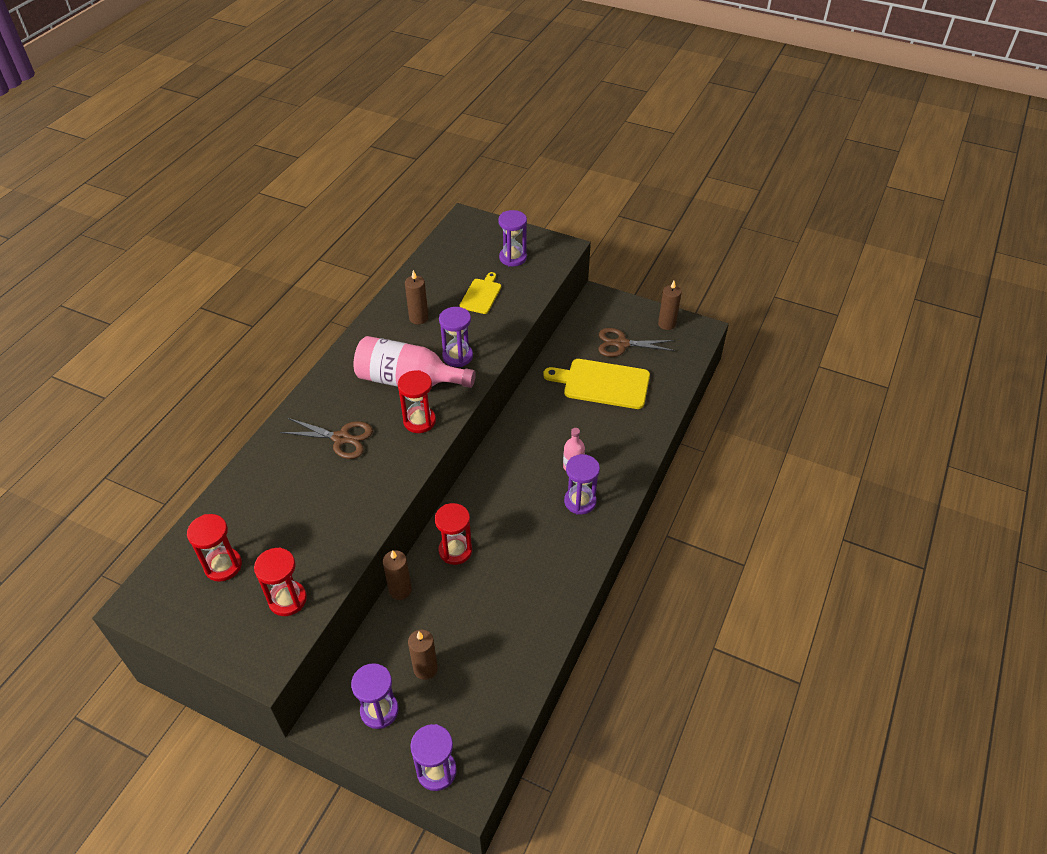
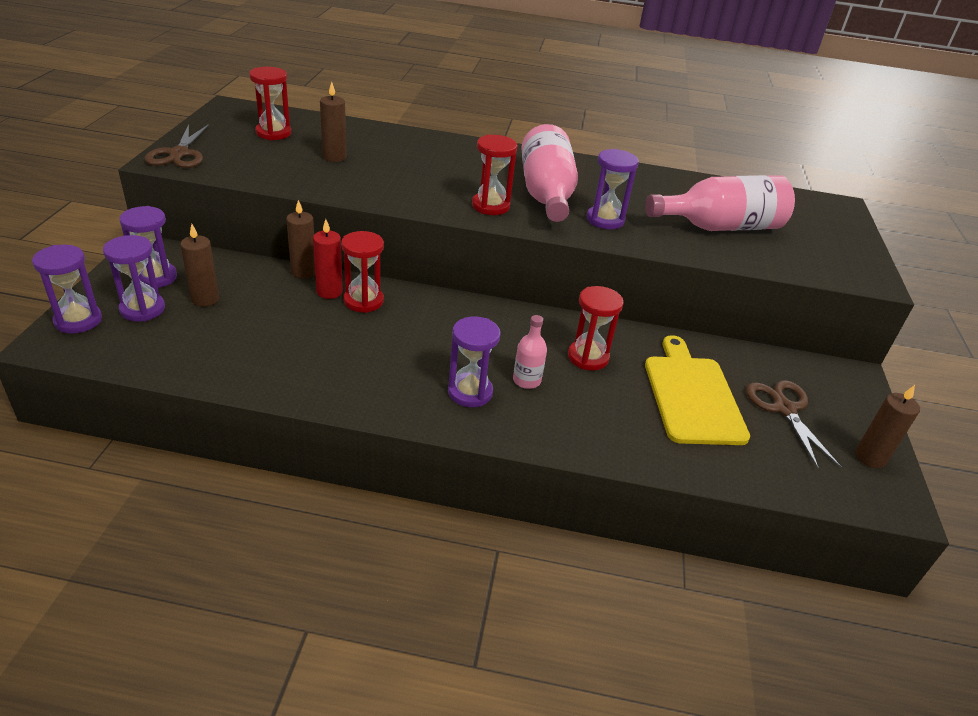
camera: 70 degrees right, 10 degrees down
(287, 599) = (237, 163): red hourglass -> red hourglass (588, 357)
(341, 438) = (445, 167): brown scissors -> brown scissors (179, 154)
(418, 318) = (646, 191): brown candle -> brown candle (334, 157)
(436, 573) = (329, 292): none -> red candle
(481, 295) = (720, 227): yellow cutting board -> pink bottle
(513, 258) = (809, 243): purple hourglass -> purple hourglass (142, 309)

